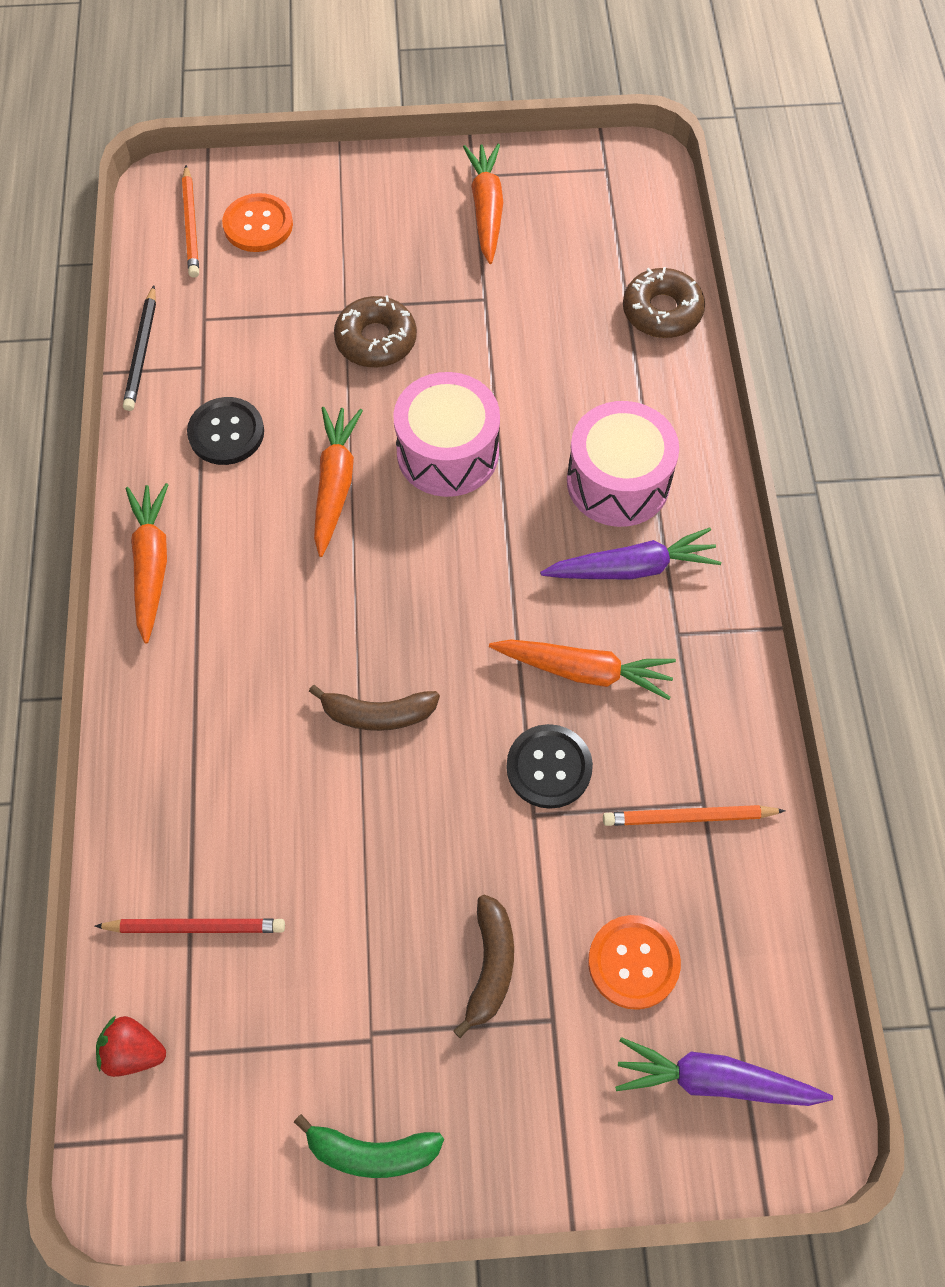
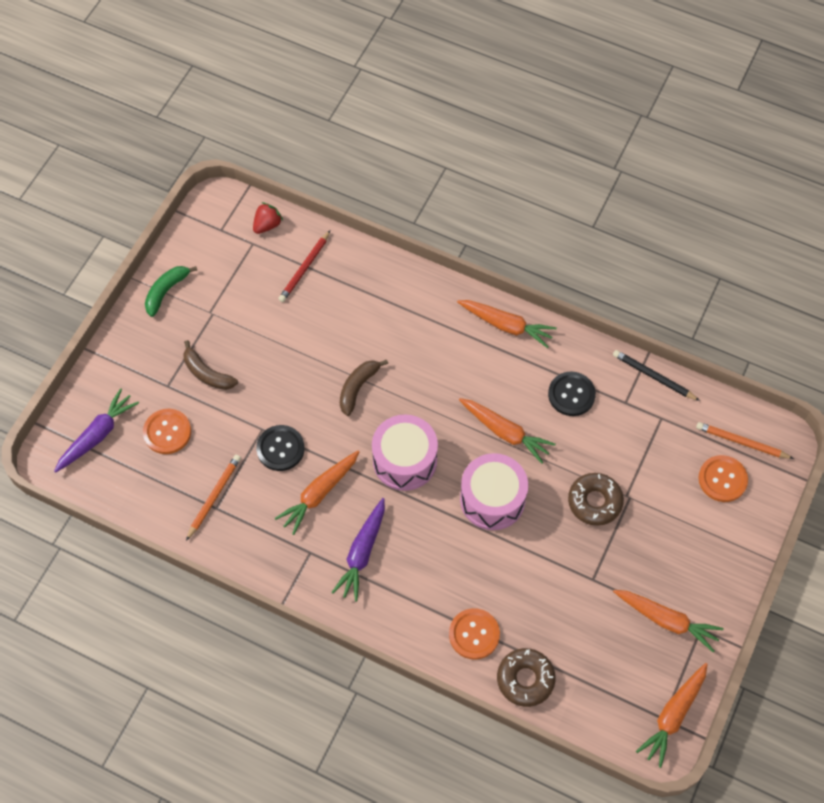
camera: 120 degrees right, 0 degrees up
(597, 162) = (673, 715): none -> orange carrot
(618, 482) = (419, 578): pink drum -> pink drum (404, 460)
(647, 387) = (474, 634): none -> orange button

